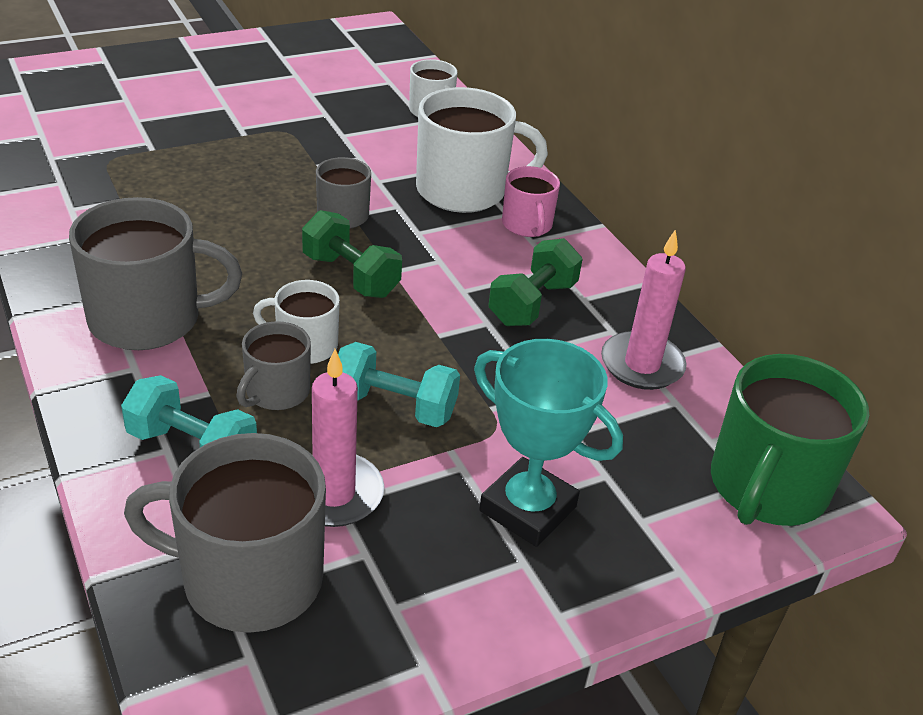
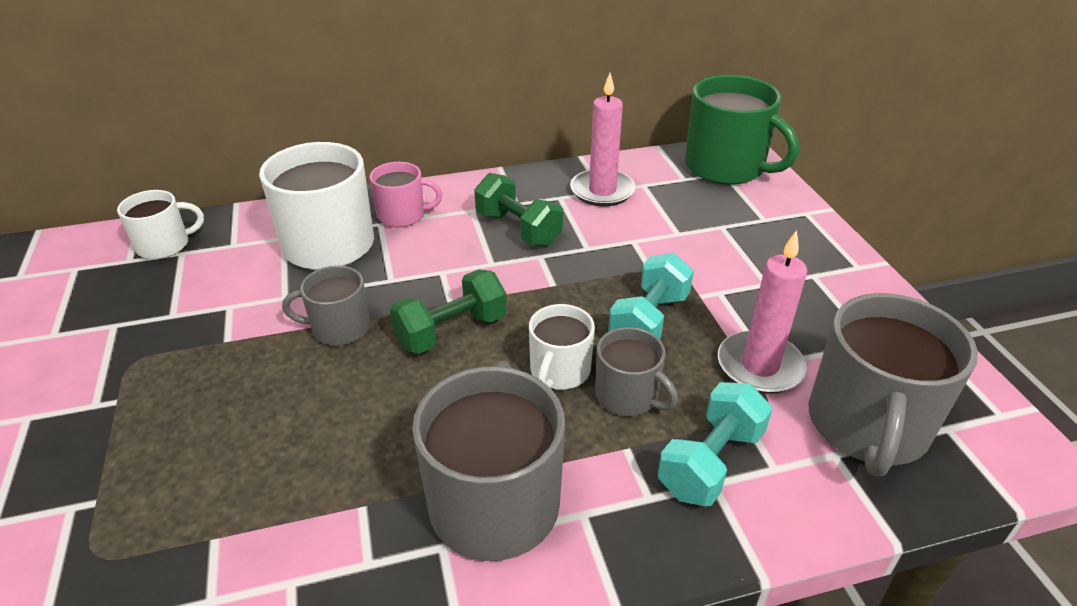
camera: 75 degrees left, 0 degrees up
(528, 509) = (761, 266): turquoise trophy -> none

